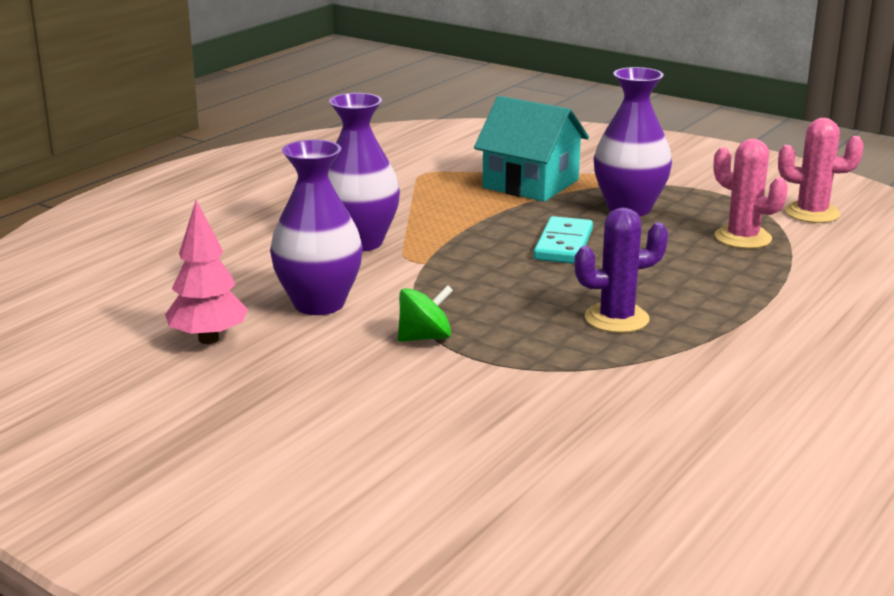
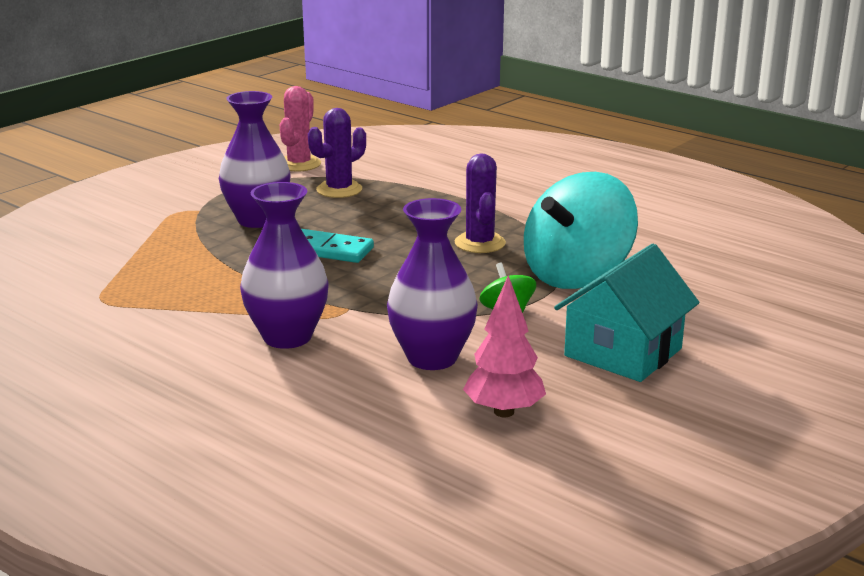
camera: 85 degrees left, 0 degrees up
(530, 184) = (171, 253): turquoise house -> turquoise house (623, 352)
(539, 378) = (577, 275): none -> turquoise spinning top
(743, 238) = (339, 190): pink cactus -> purple cactus

